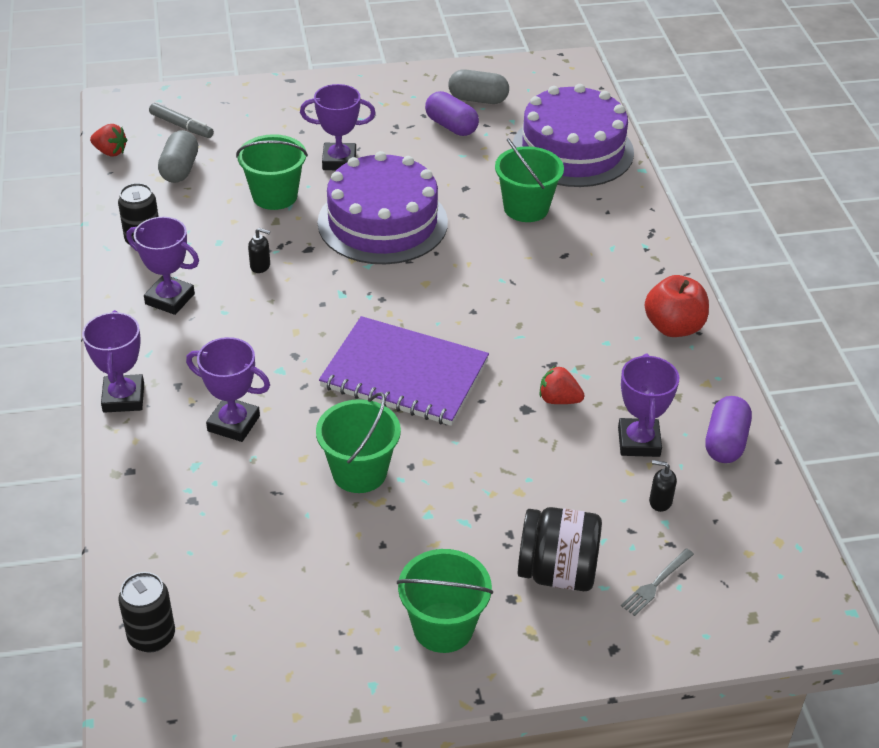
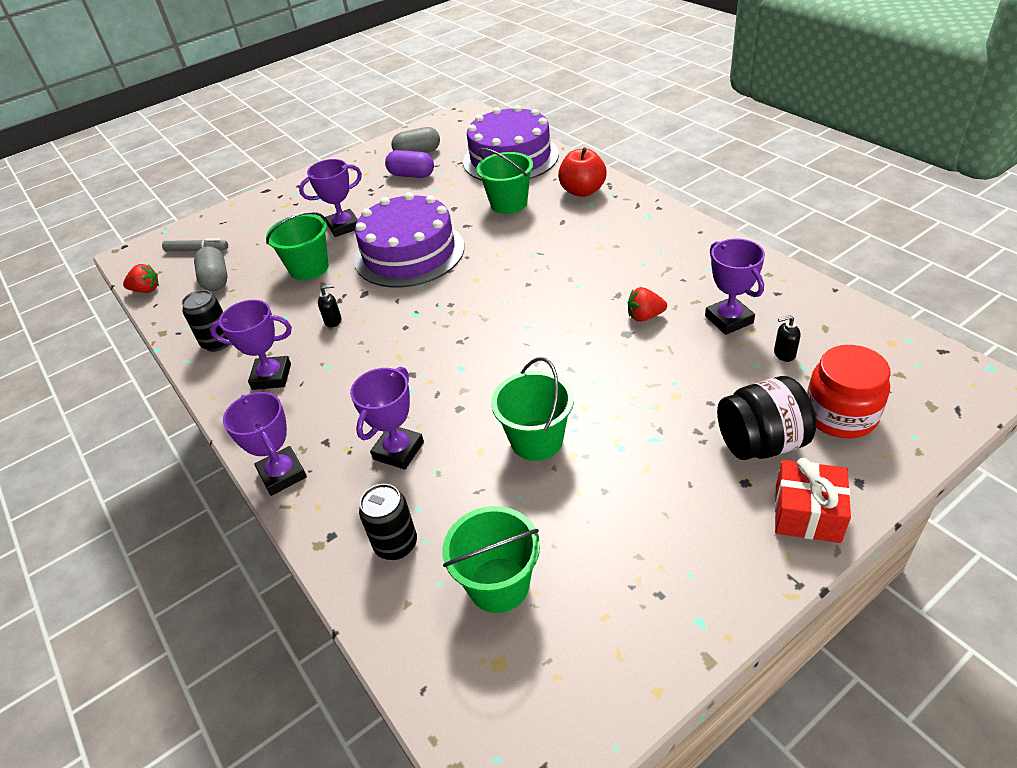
camera: 20 degrees left, 0 degrees up
(151, 636) = (460, 686): black can -> black can (396, 544)
(233, 423) = (398, 451): purple trophy -> purple trophy turned 60 degrees counterclockwise
(404, 374) = (512, 349): purple notebook -> none
(443, 627) = (713, 535): green bucket -> green bucket (499, 585)
(541, 650) = (807, 513): none -> red gift
(656, 583) = (840, 415): grey fork -> red jar
(673, 327) = (680, 235): red apple -> red apple (582, 191)
(725, 442) = (788, 293): purple capsule -> none

